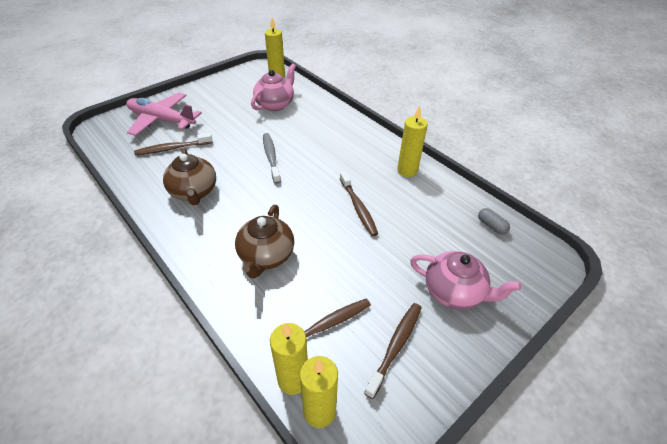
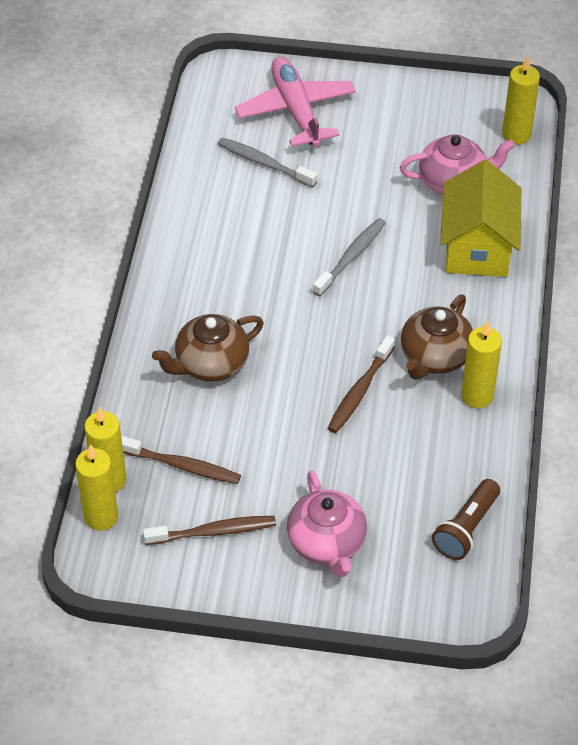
camera: 50 degrees right, 5 degrees up
(172, 148) = (264, 163): brown toothbrush -> grey toothbrush
(194, 192) = (226, 239): brown teapot -> brown teapot (435, 357)
(320, 119) = (477, 247): none -> yellow house
(491, 226) = (466, 528): grey capsule -> brown flashlight

